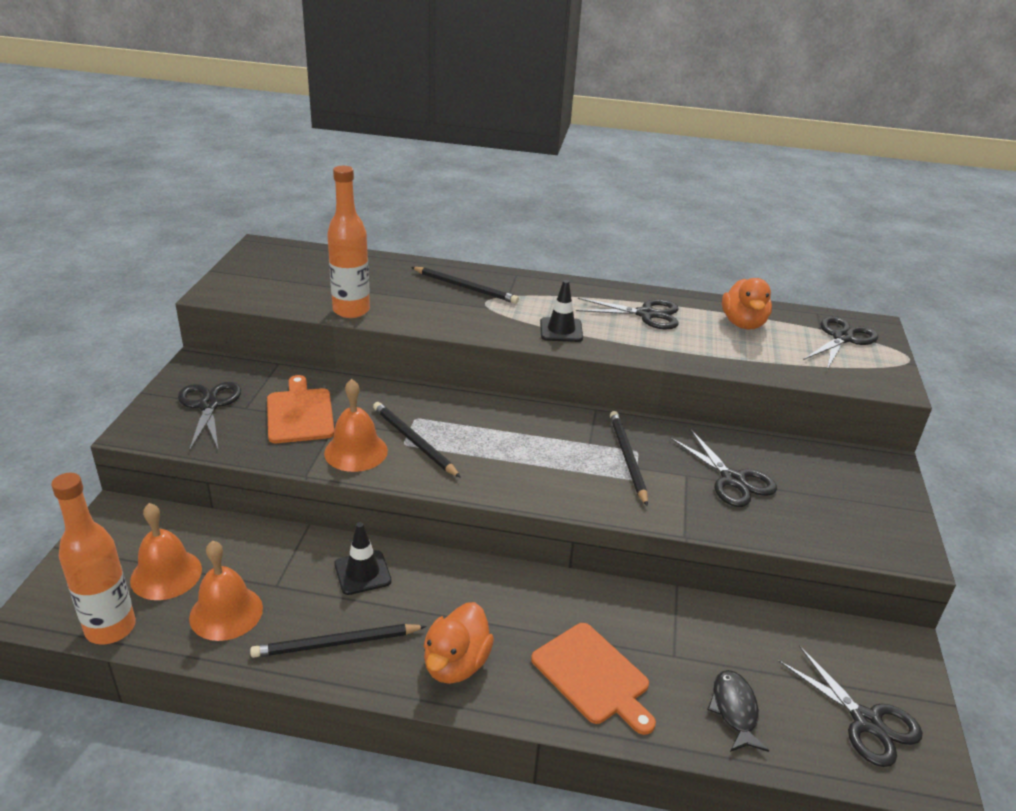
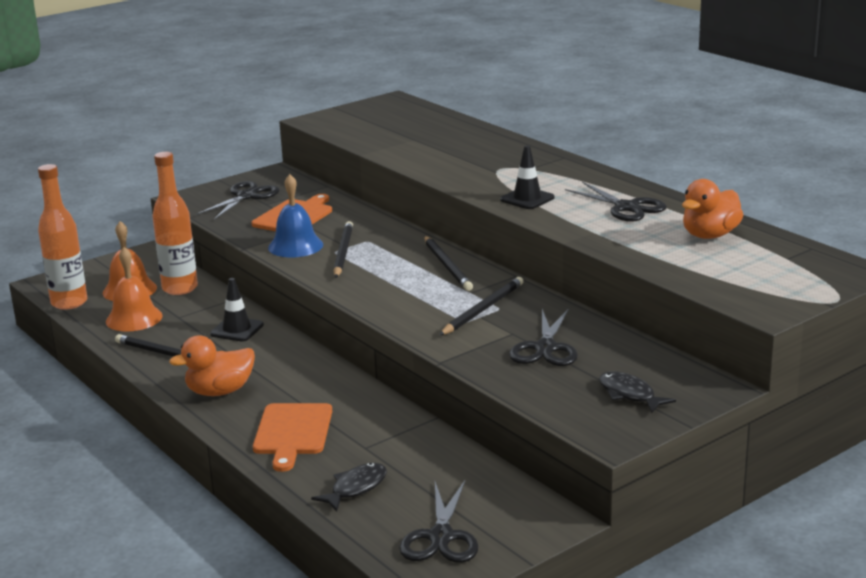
camera: 45 degrees right, 10 degrees down
(351, 310) = (387, 150): orange bottle -> orange bottle (180, 288)
(356, 451) = (295, 246): orange bell -> blue bell
(465, 287) = (503, 156): black pencil -> black pencil (447, 266)
(842, 338) = (794, 269): black scissors -> none
(853, 500) = (629, 394): none -> black fish

